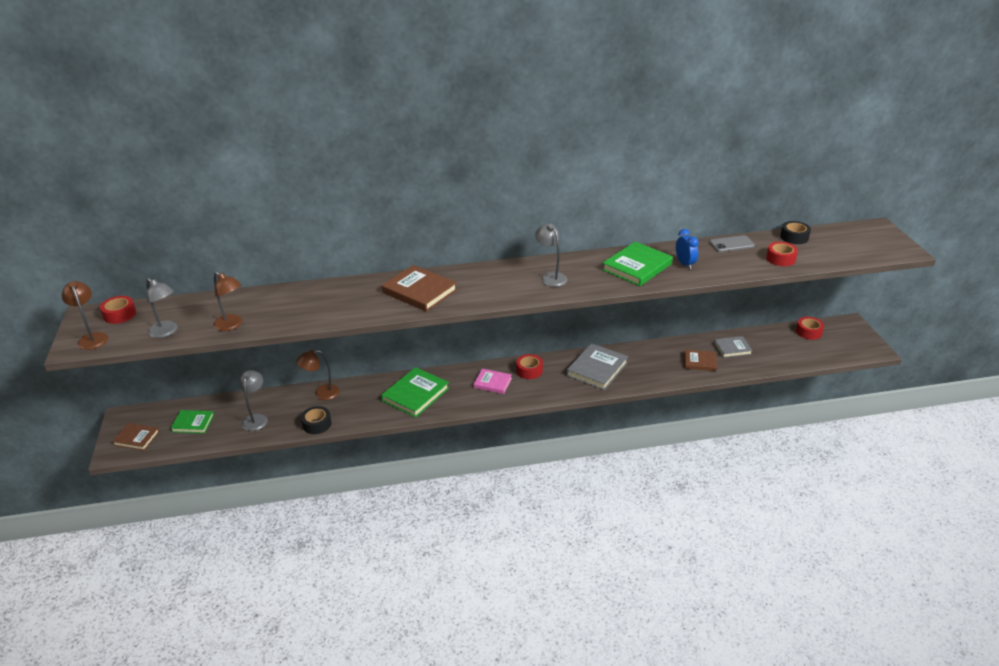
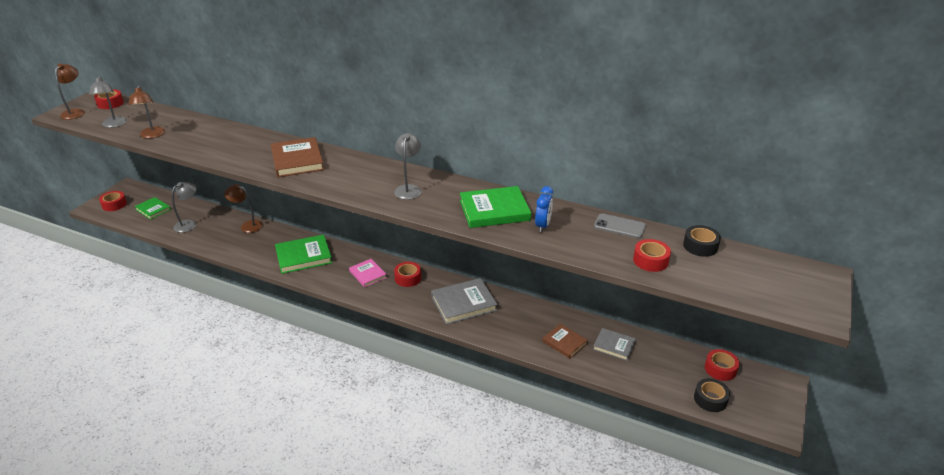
camera: 35 degrees right, 0 degrees up
(136, 438) = (114, 204): brown book -> red tape
(317, 424) = (216, 246): black tape -> black tape (710, 399)

